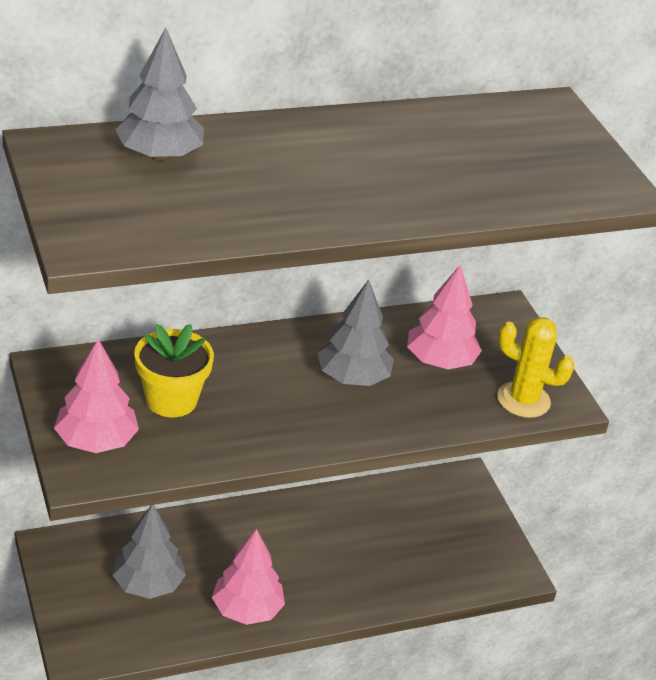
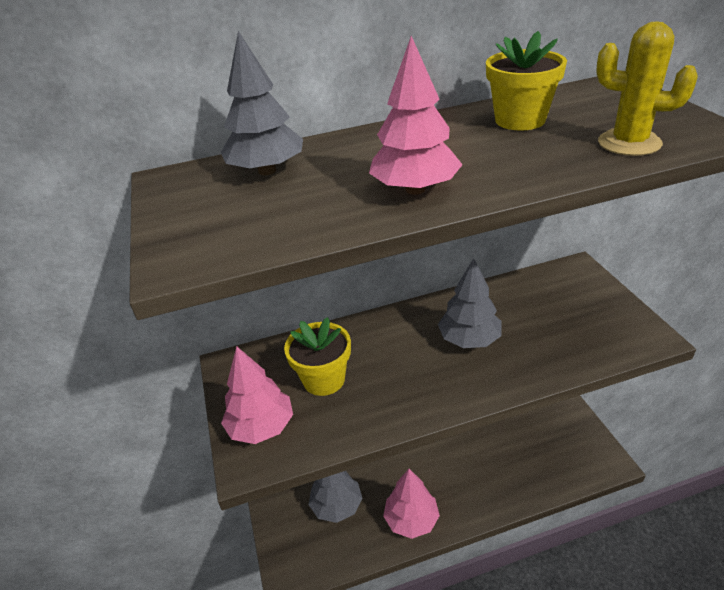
camera: 10 degrees right, 0 degrees up
(437, 137) = (520, 120): none -> yellow flower pot
(440, 361) = (537, 316): pink tree -> pink tree (415, 189)
(523, 400) = (616, 340): yellow cactus -> yellow cactus (629, 143)

